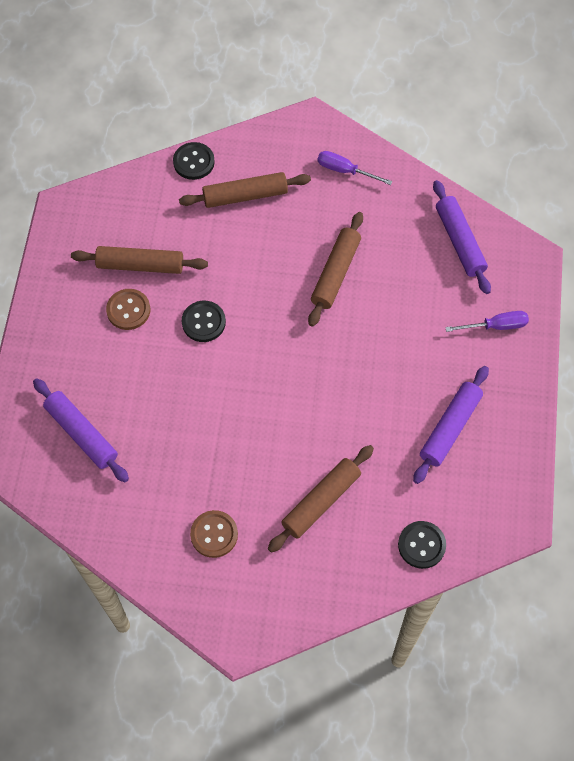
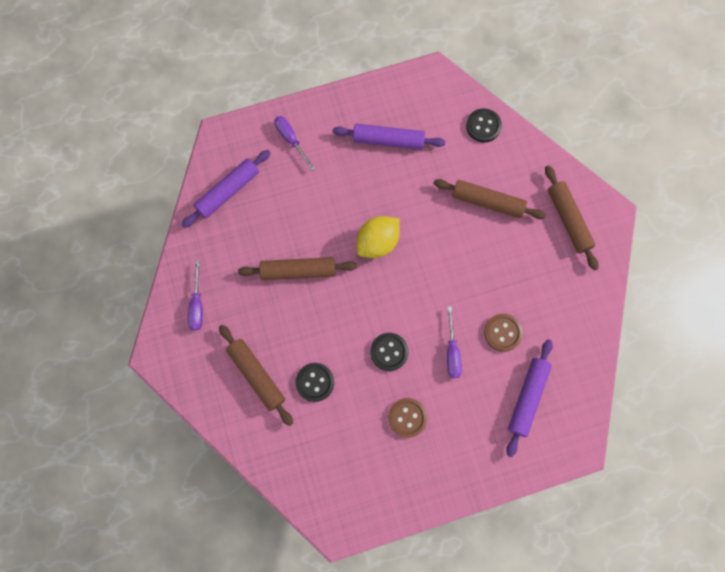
camera: 115 degrees left, 10 degrees up
(140, 265) = (362, 429): brown rolling pin -> brown rolling pin (568, 220)
(170, 382) = (452, 352): none -> purple screwdriver
(194, 162) = (241, 436): black button -> black button (315, 382)
(214, 534) = (550, 262): brown button -> brown button (502, 333)
(329, 363) = (378, 242): none -> yellow lemon

